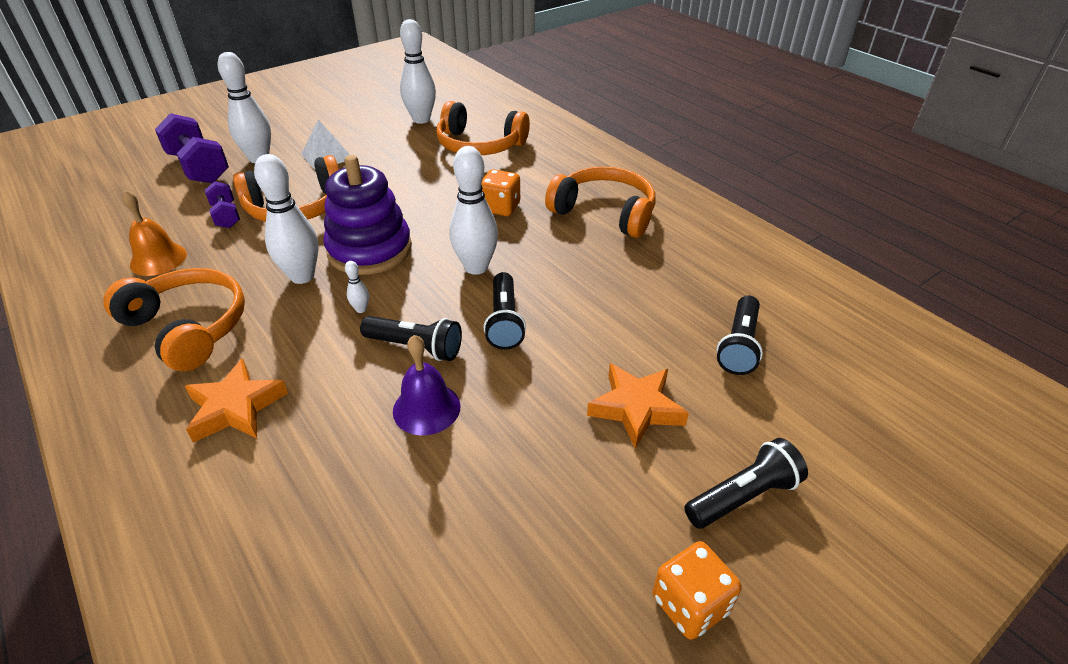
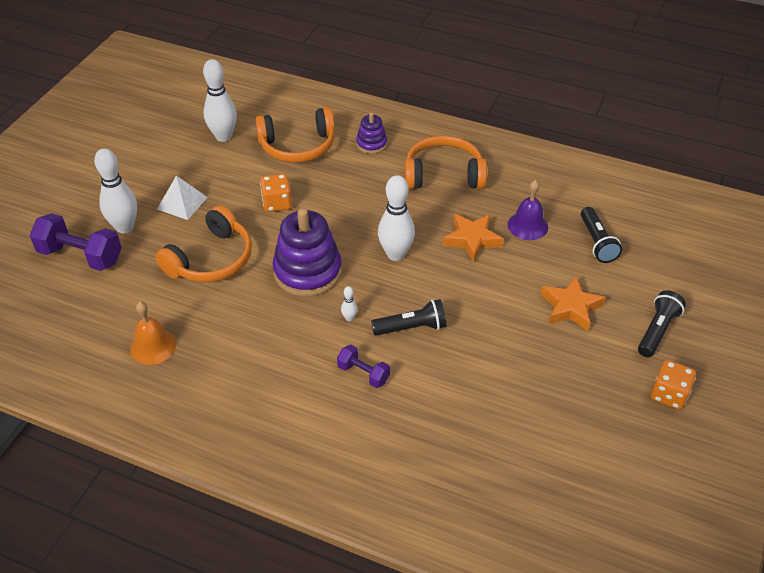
camera: 30 degrees left, 5 degrees up
(188, 327) = (243, 383): orange headphones -> none
(226, 216) = (162, 289): purple dumbbell -> purple dumbbell (363, 373)
(235, 407) = (340, 416): orange star -> orange star (472, 239)
(302, 276) = (281, 312): white bowling pin -> none
(426, 408) = (456, 362): purple bell -> purple bell (527, 225)
(500, 208) = (367, 199): orange dice -> orange dice (277, 203)
(505, 321) = (450, 285): black flashlight -> none
(554, 164) = (371, 144): none -> purple stacking toy

